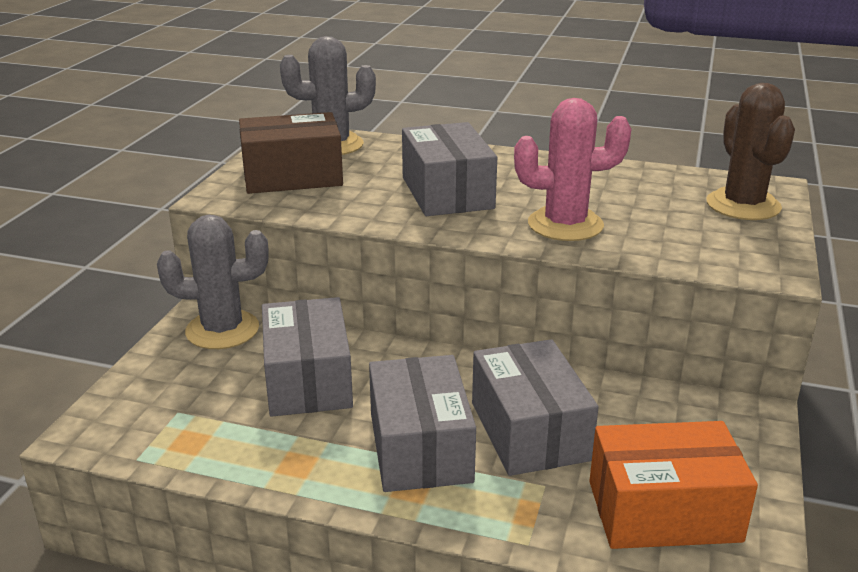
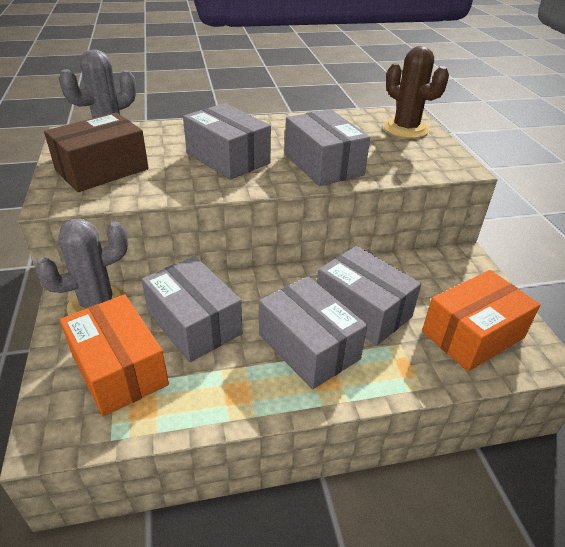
camera: 30 degrees left, 10 degrees up
(194, 398) = (119, 369): none -> orange box
(565, 225) = (323, 164): pink cactus -> grey box

